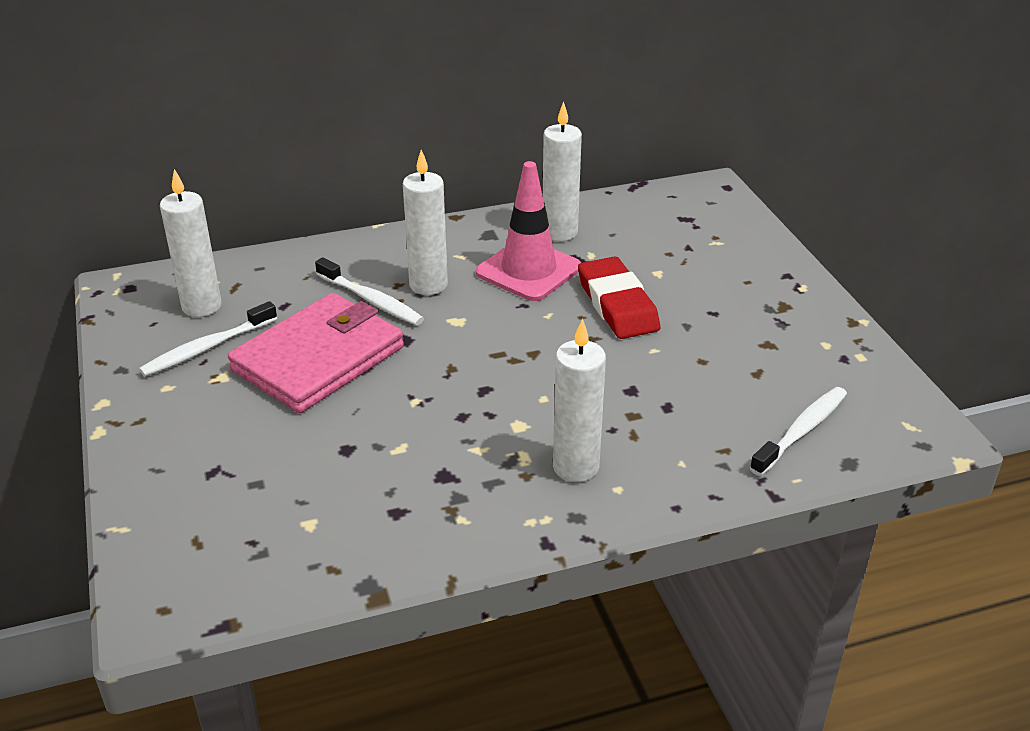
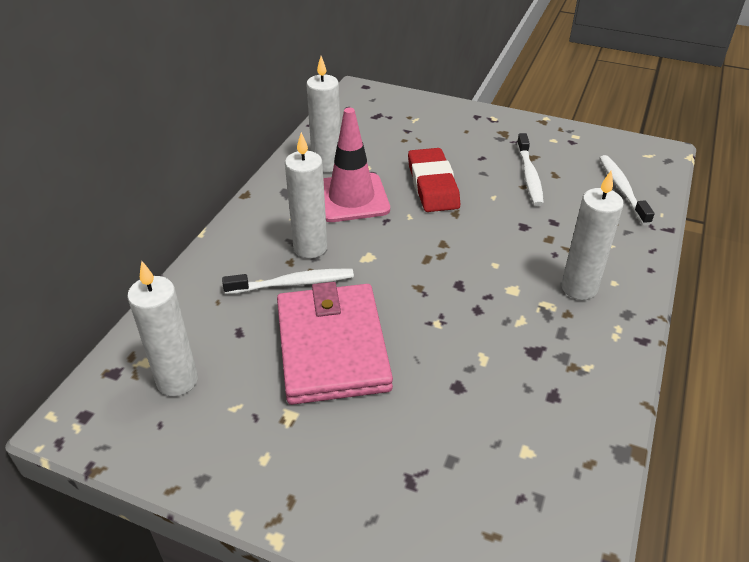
camera: 50 degrees left, 5 degrees up
(207, 348) = (240, 405): white toothbrush -> white toothbrush (529, 176)
(617, 304) = (432, 185): red eraser -> red eraser turned 60 degrees clockwise

